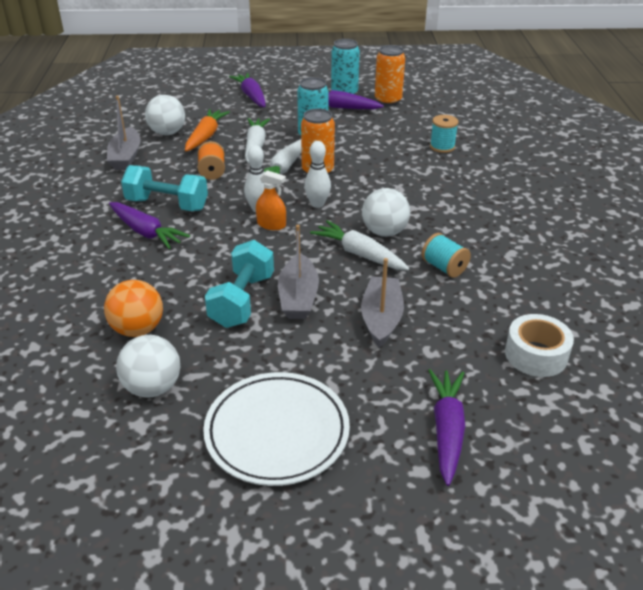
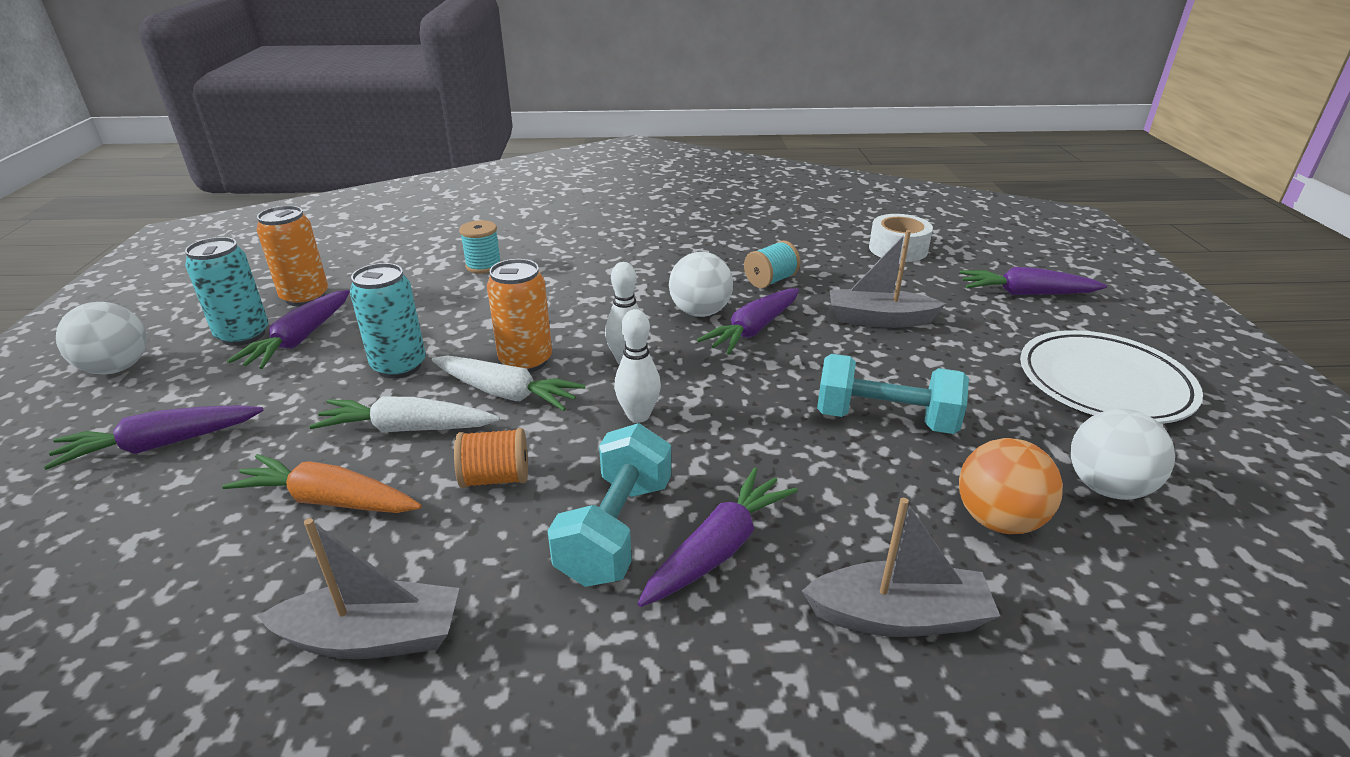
camera: 90 degrees left, 5 degrees down
(167, 133) = (272, 570): white ball -> white ball (117, 368)
(271, 225) = (686, 401): orange spray bottle -> none
(298, 297) = (860, 374): grey boat -> grey boat (898, 616)
(359, 254) = (753, 330): white carrot -> purple carrot

